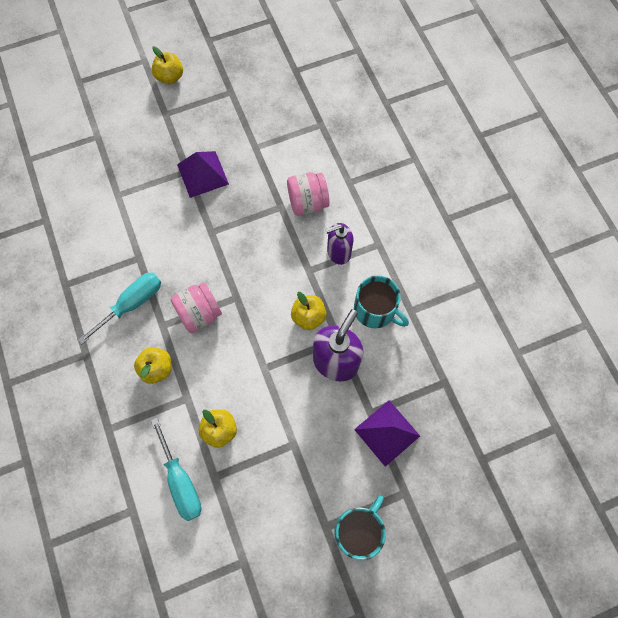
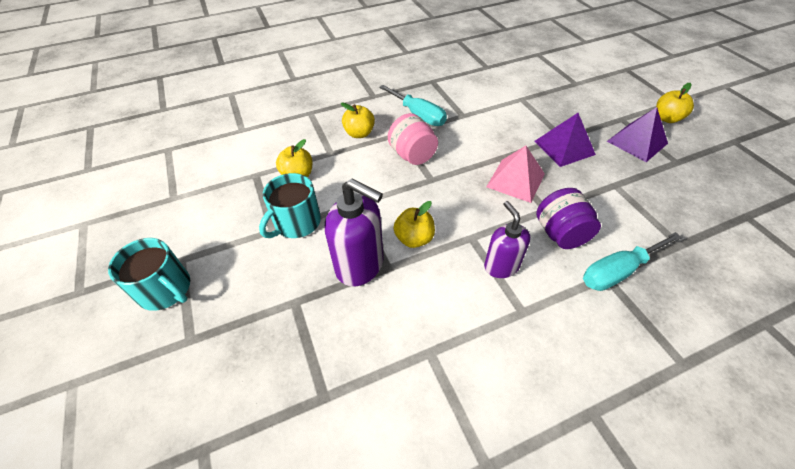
camera: 90 degrees right, 20 degrees down
(181, 481) = (257, 154): turquoise screwdriver -> turquoise screwdriver (617, 271)
(243, 224) = (515, 180): none -> pink pyramid
(307, 203) = (560, 233): pink jar -> purple jar
(375, 310) = (427, 307): turquoise mug -> turquoise mug (296, 222)
(387, 432) = (267, 320): purple pyramid -> purple pyramid (637, 142)

